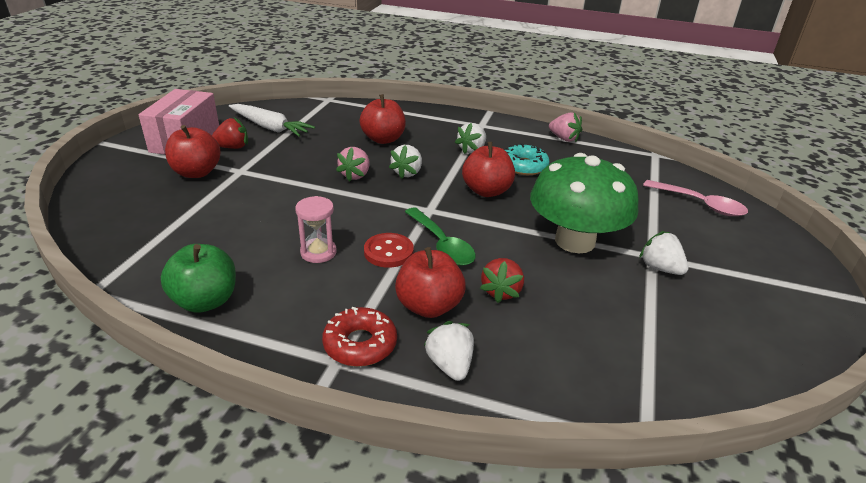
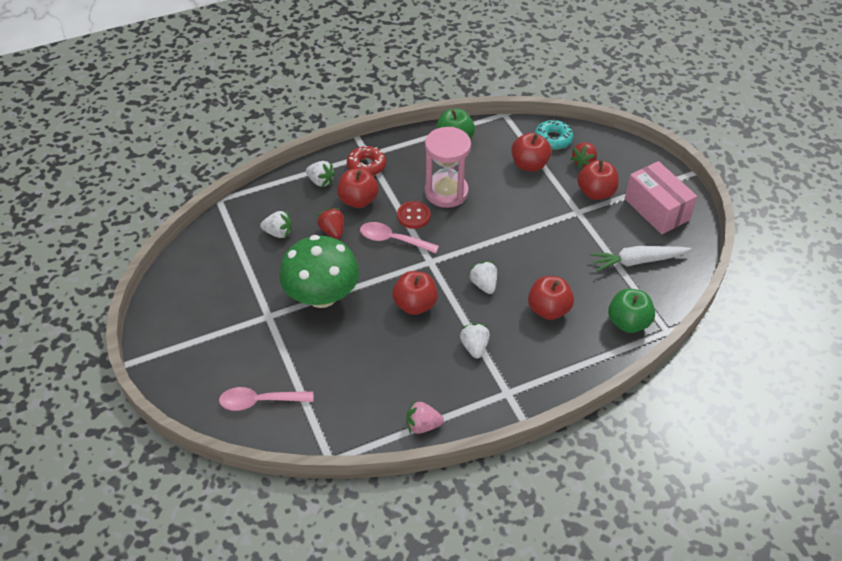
camera: 140 degrees right, 15 degrees up
(193, 224) = (529, 165): none -> red apple
(232, 147) = (619, 225): red strawberry -> red strawberry (584, 162)
(318, 252) = (446, 192): pink hourglass -> pink hourglass, size x1.86
(343, 111) = (628, 322): none -> green apple
(355, 175) = (510, 258): pink strawberry -> none
(441, 244) = (393, 240): green spoon -> pink spoon
(524, 166) = (417, 354): turquoise donut -> turquoise donut (553, 139)
(660, 268) = (258, 307): white strawberry -> white strawberry (278, 233)

